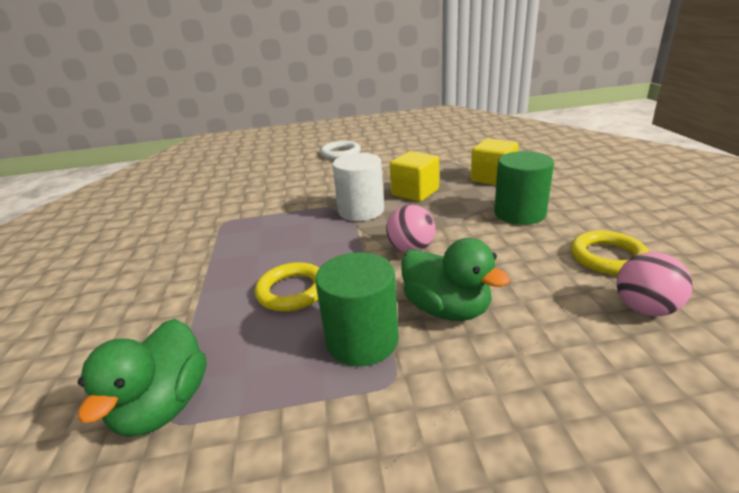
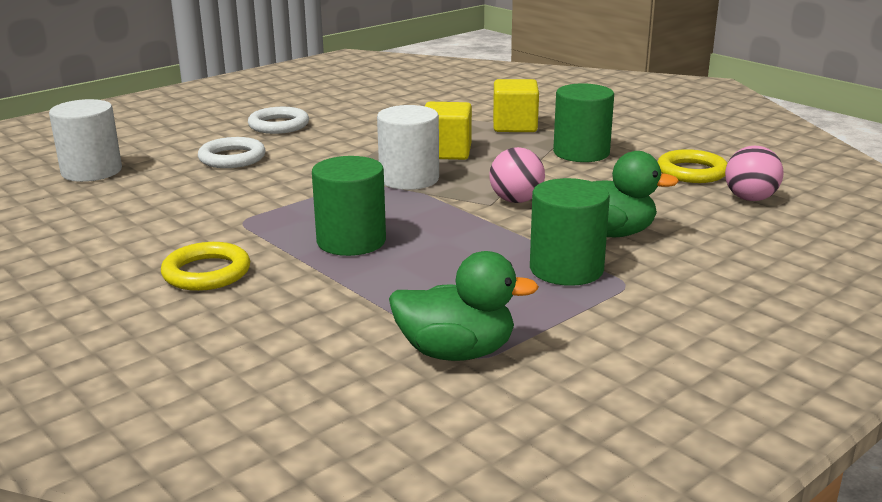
camera: 35 degrees left, 5 degrees down
(164, 406) = (456, 352): green duck -> green duck turned 60 degrees counterclockwise
(210, 169) = (91, 171): none -> white cylinder
(255, 257) = (351, 241): none -> green cylinder
(284, 173) = (232, 158): none -> white ring
(292, 291) = (444, 256): yellow ring -> yellow ring (206, 273)

